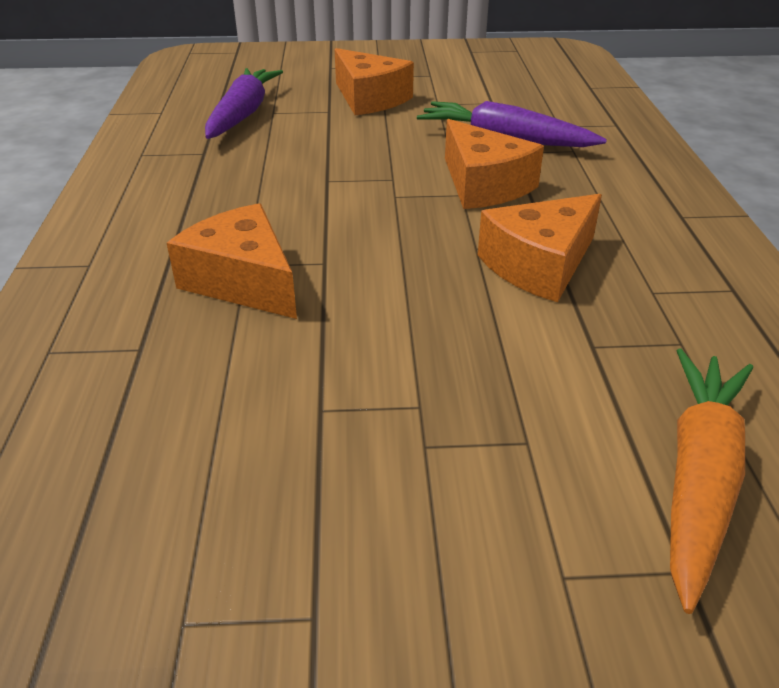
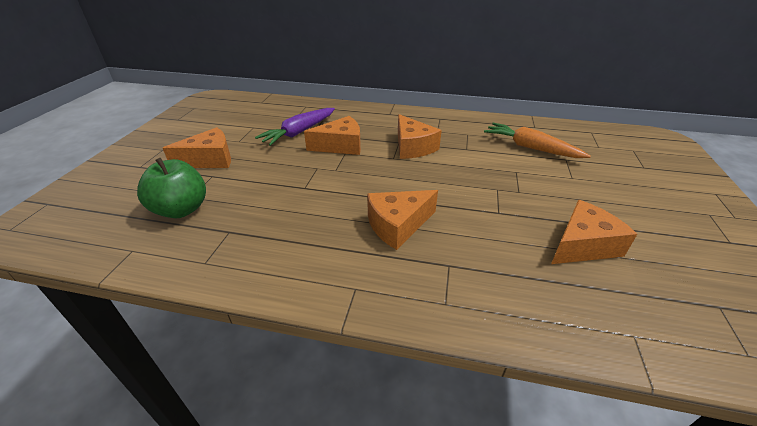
camera: 75 degrees left, 0 degrees up
(217, 563) = (583, 245): none -> orange cheese
(243, 114) = (181, 209): purple carrot -> green apple

